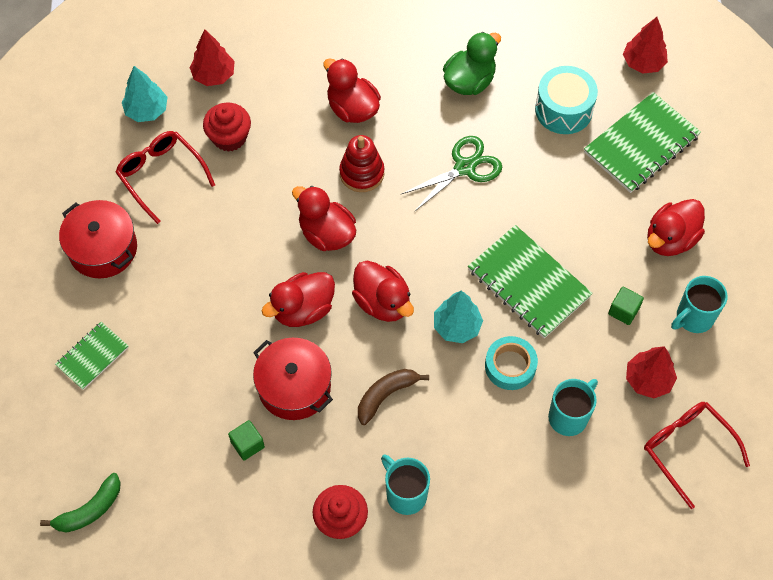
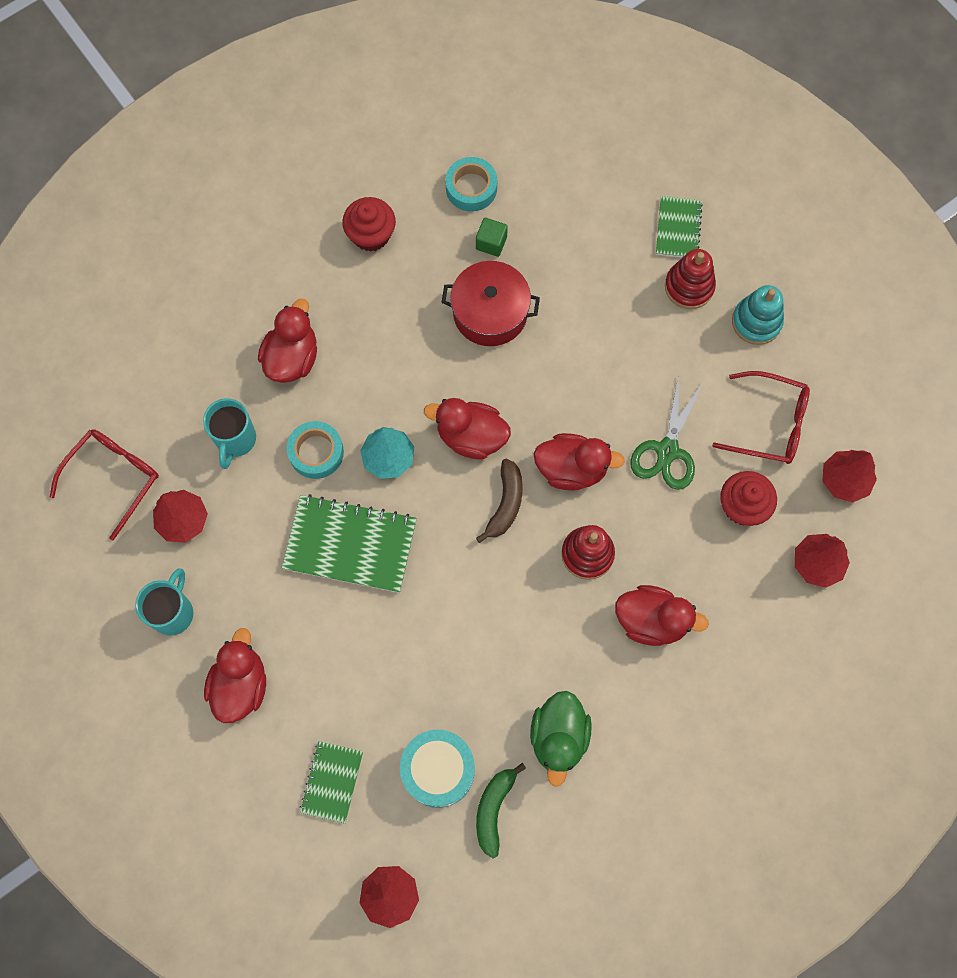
camera: 145 degrees right, 10 degrees up
(89, 510) = (572, 119): green banana -> green banana (494, 809)
(103, 248) = (756, 322): red pot -> turquoise stacking toy
(126, 306) = (689, 287): none -> red stacking toy
(147, 110) = (844, 480): turquoise tree -> red tree
(225, 505) = (471, 188): none -> turquoise tape
(303, 309) = (536, 383): red duck -> red duck (292, 358)
(386, 395) = (407, 356): brown banana -> brown banana (505, 504)
(405, 494) = (333, 287): turquoise mug -> none
(465, 167) = (493, 629): green scissors -> green scissors (667, 451)
(623, 311) = (244, 575): green cube -> none
(641, 144) = (332, 782): green notebook -> green notebook, size x0.57
(687, 449) = (114, 478): red glasses -> red glasses turned 75 degrees counterclockwise

